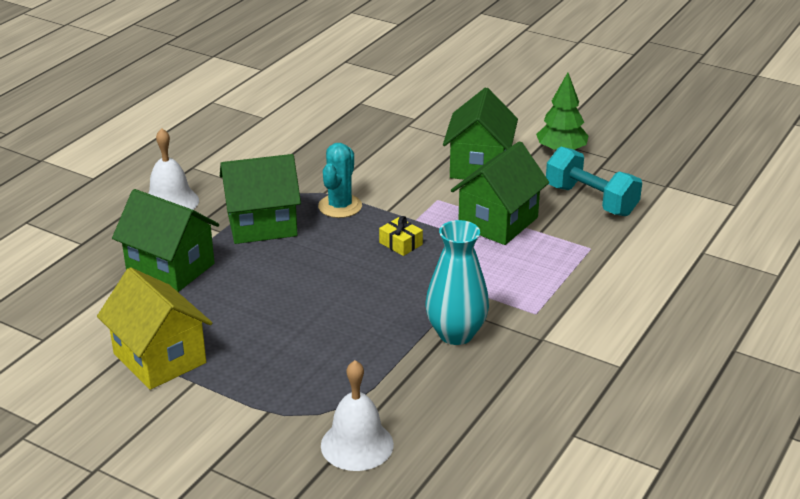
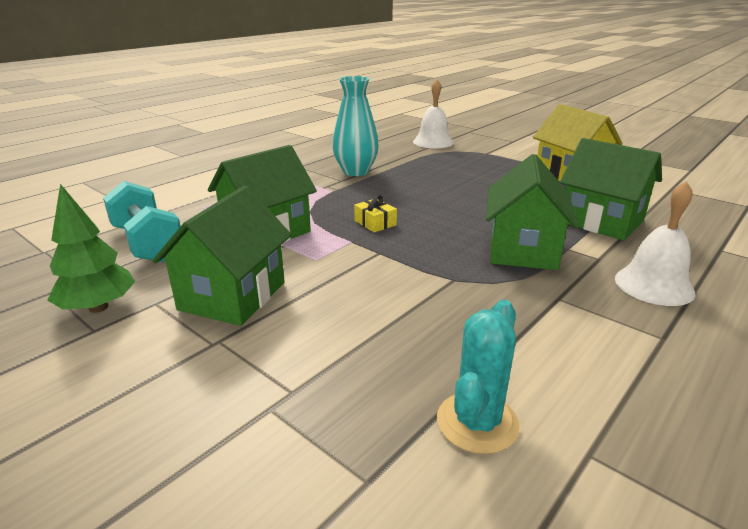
camera: 170 degrees left, 5 degrees down
(262, 225) = (522, 250): green house -> green house turned 75 degrees counterclockwise
(340, 206) = (433, 261): turquoise cactus -> turquoise cactus (477, 422)

